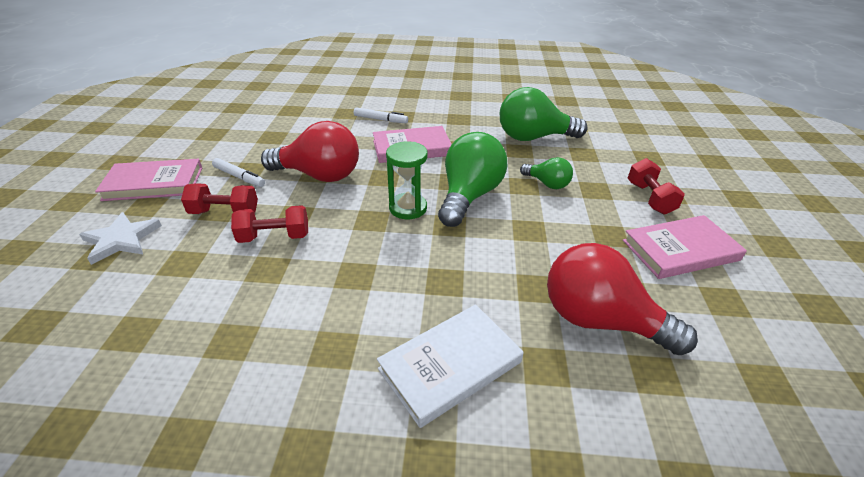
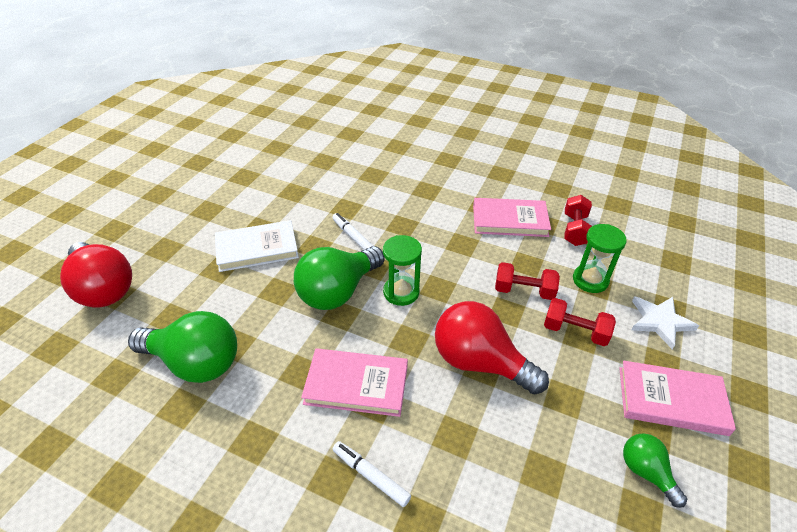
camera: 160 degrees left, 5 degrees up
(186, 267) = (590, 280): none -> green hourglass
(239, 177) = (572, 385): white marker -> white marker (353, 236)
(450, 365) = (422, 185): white book -> white book (257, 249)
(547, 184) = (254, 287): green light bulb -> green light bulb (646, 472)
(600, 320) = (326, 184): red light bulb -> red light bulb (103, 288)
(649, 198) = (185, 248): red dumbbell -> red dumbbell (574, 230)
(680, 250) = (226, 206): pink book -> pink book (510, 220)

